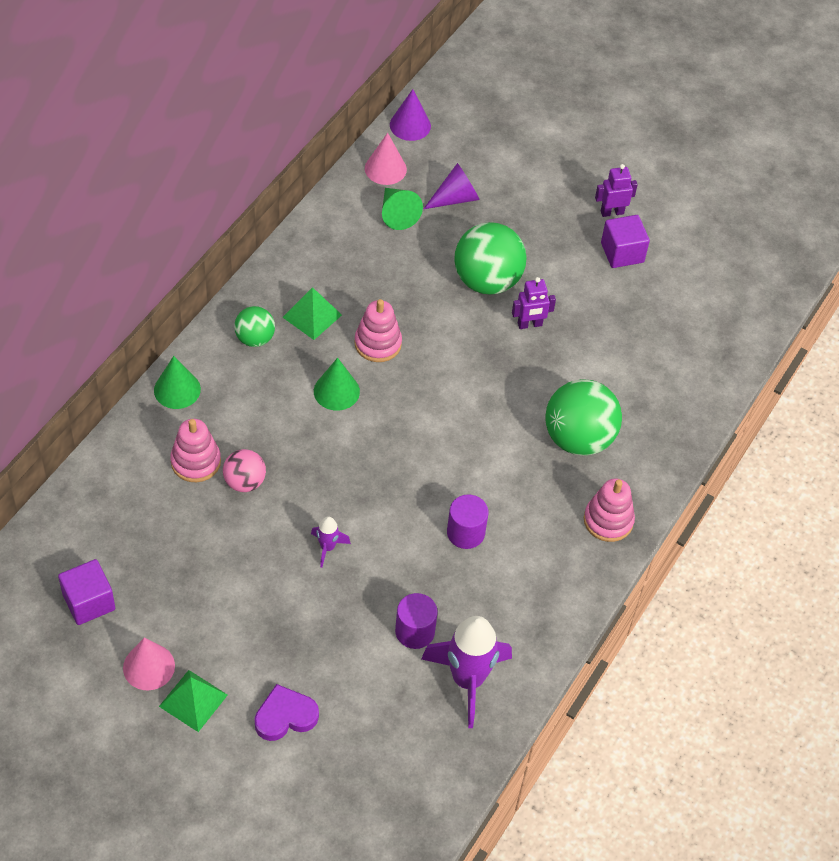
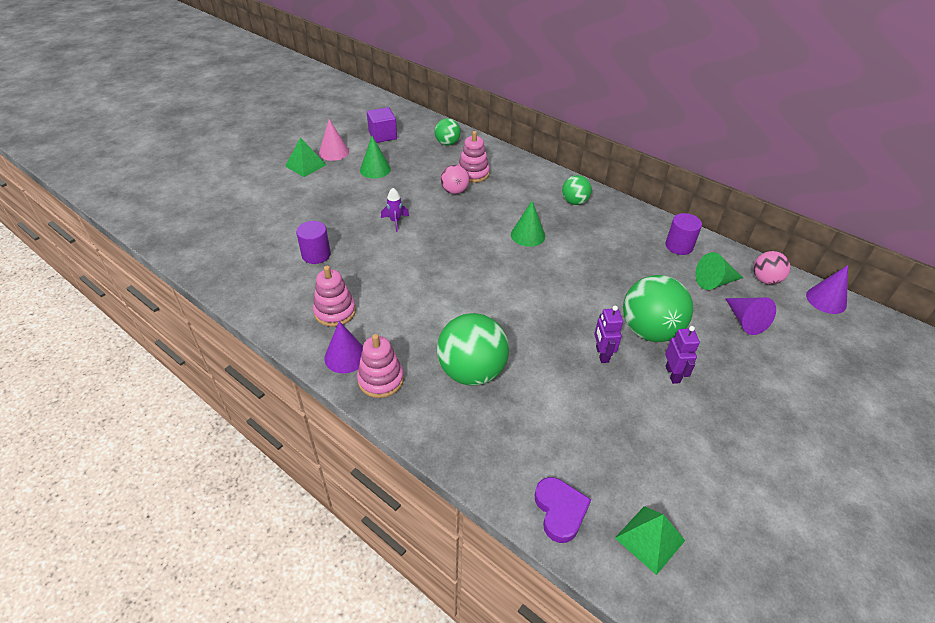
camera: 100 degrees right, 10 degrees down
(108, 503) = (447, 143): none -> green ball
(177, 389) = (530, 169): green cone -> green cone (375, 169)
(285, 716) = (279, 196): purple heart -> purple heart (560, 511)
(312, 316) = (598, 229): green pyramid -> green pyramid (649, 539)
(378, 343) = (573, 259): pink stacking toy -> pink stacking toy (335, 312)
(385, 169) = (765, 280): pink cone -> pink ball
(465, 533) = (390, 289): purple cylinder -> purple cylinder (679, 246)
(467, 680) = (267, 276): purple rocket -> none
(583, 560) = (345, 356): none -> purple cone
(612, 212) = (766, 444): purple robot -> purple robot (673, 374)
(622, 252) = (708, 444): purple cube -> none

